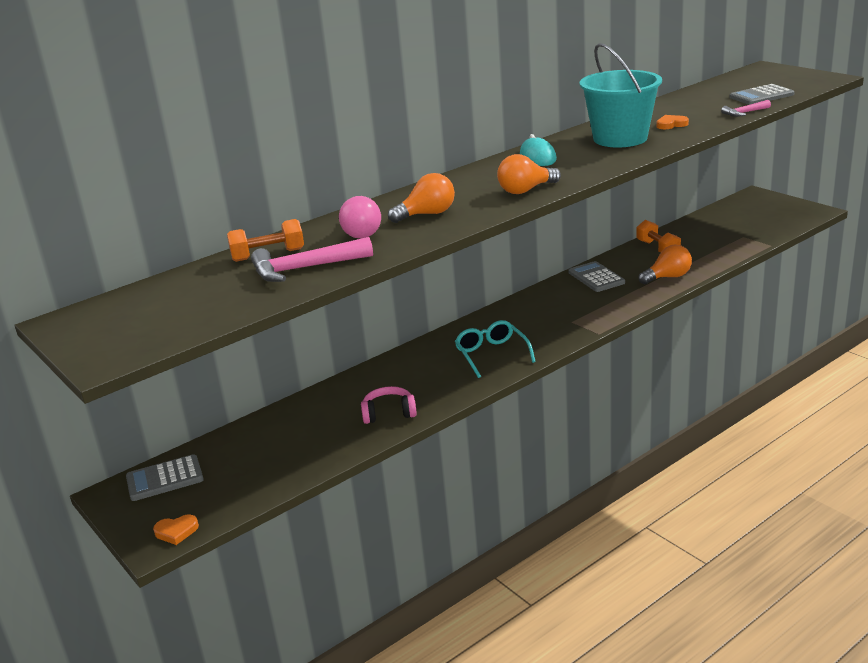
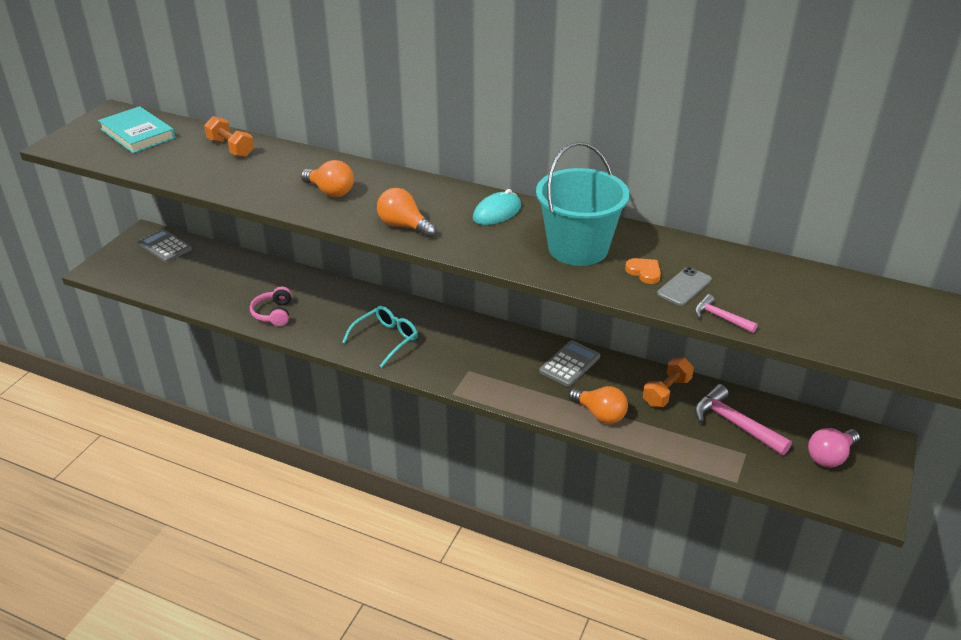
camera: 60 degrees right, 10 degrees up
(152, 306) = (137, 133): none -> turquoise book
(176, 531) = (108, 273): orange heart -> none
(305, 268) = (209, 169): pink hammer -> pink hammer (734, 424)
(361, 233) = (283, 173): pink light bulb -> pink light bulb (830, 456)
(389, 413) = (274, 313): pink headphones -> pink headphones turned 150 degrees counterclockwise
(699, 117) = (684, 287): none -> grey phone
(761, 96) = (800, 320): grey calculator -> none

